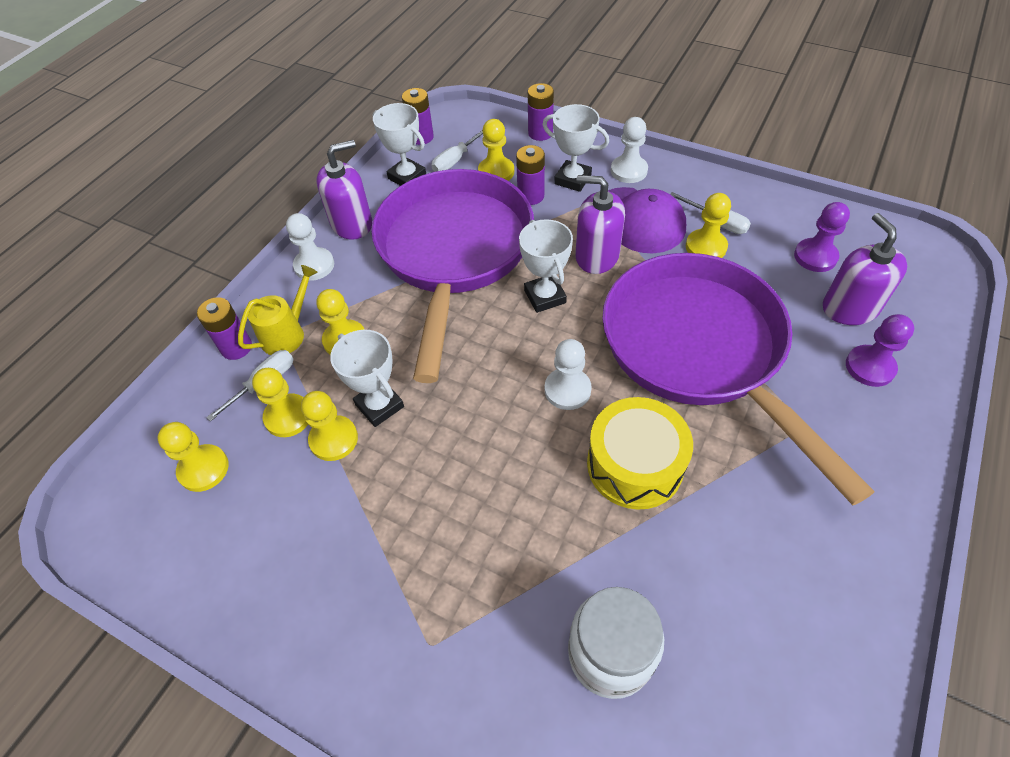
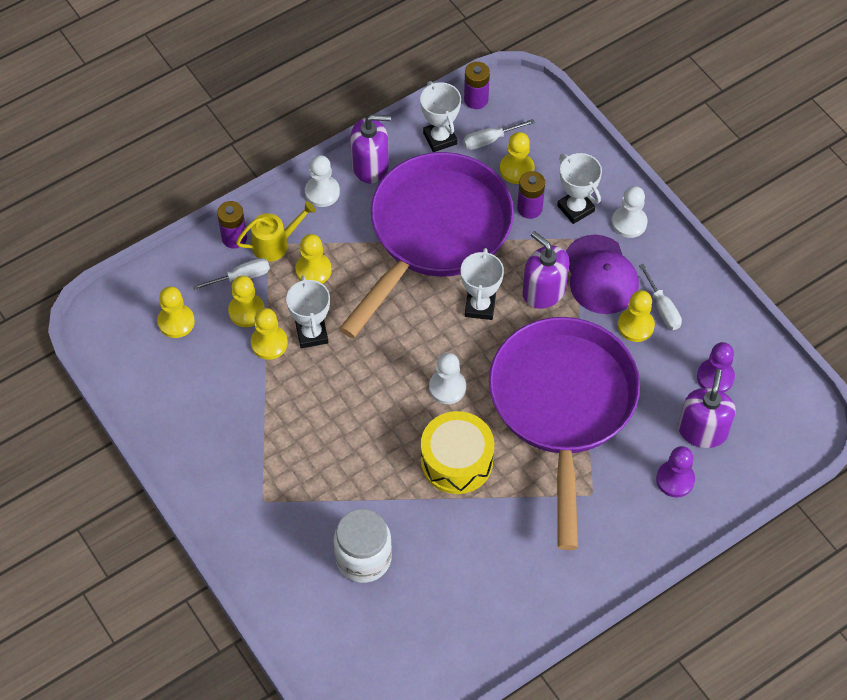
camera: 25 degrees right, 5 degrees up
(540, 133) = (581, 145): purple battery -> none

